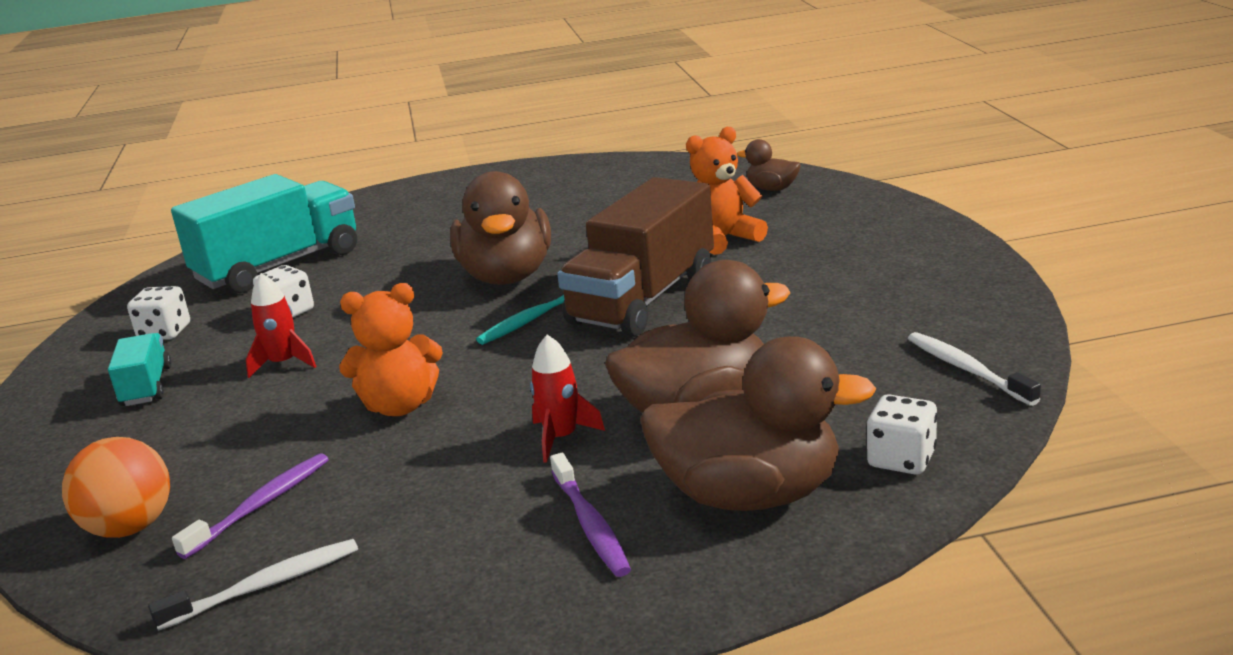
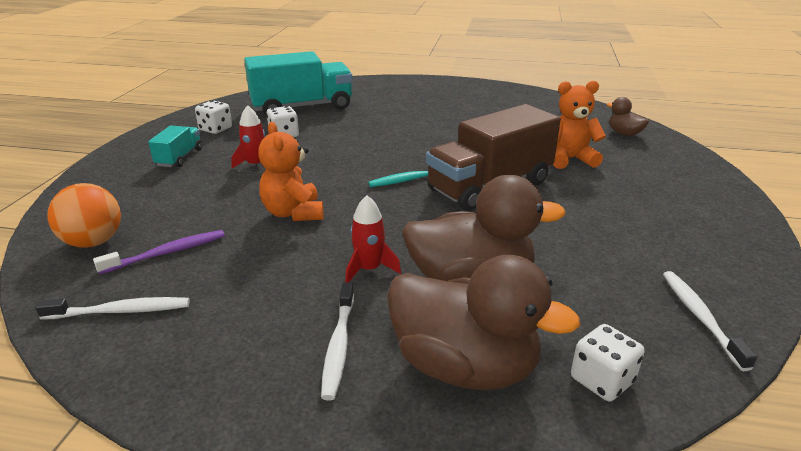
camera: 20 degrees right, 5 degrees up
(400, 406) = (293, 213): orange teddy bear -> orange teddy bear turned 60 degrees clockwise
(507, 276) = (418, 147): brown duck -> none
(590, 524) = (339, 346): purple toothbrush -> white toothbrush

